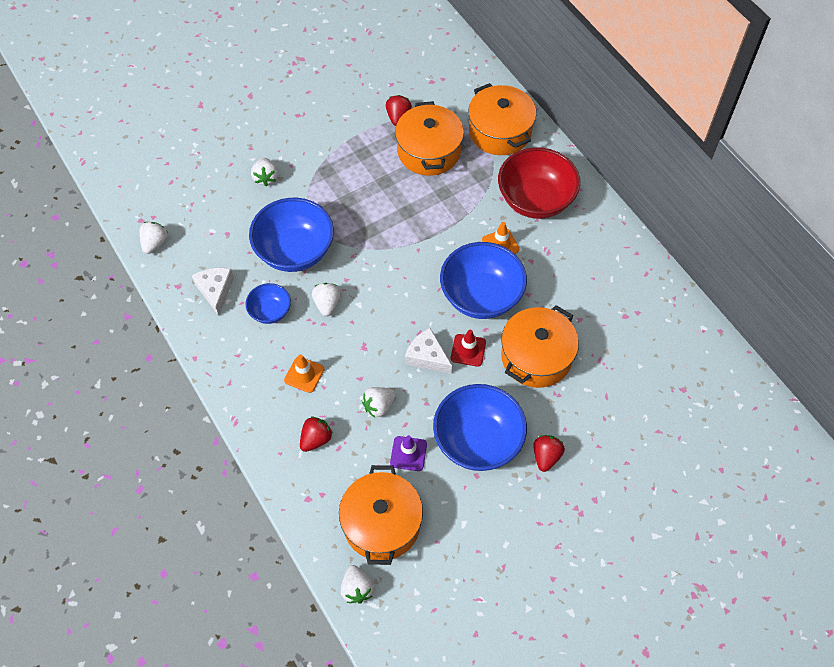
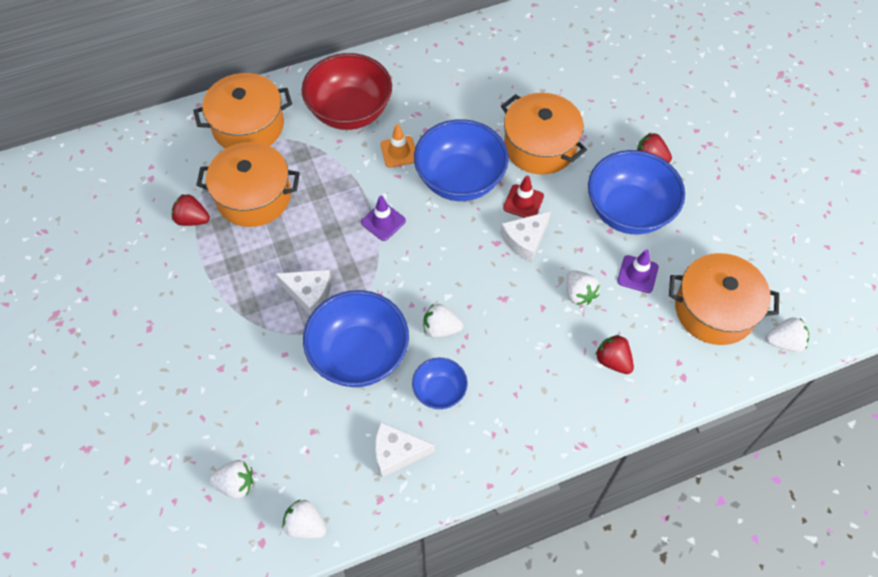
camera: 80 degrees left, 0 degrees up
(266, 178) = (238, 376): white strawberry -> white strawberry (236, 484)
(304, 375) = (530, 363): orange traffic cone -> none
(344, 207) = (309, 293): none -> white cheese
(423, 245) = (383, 222): none -> purple traffic cone

